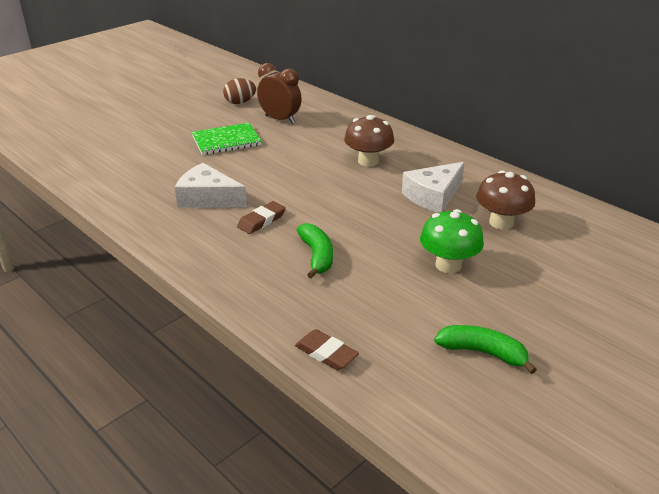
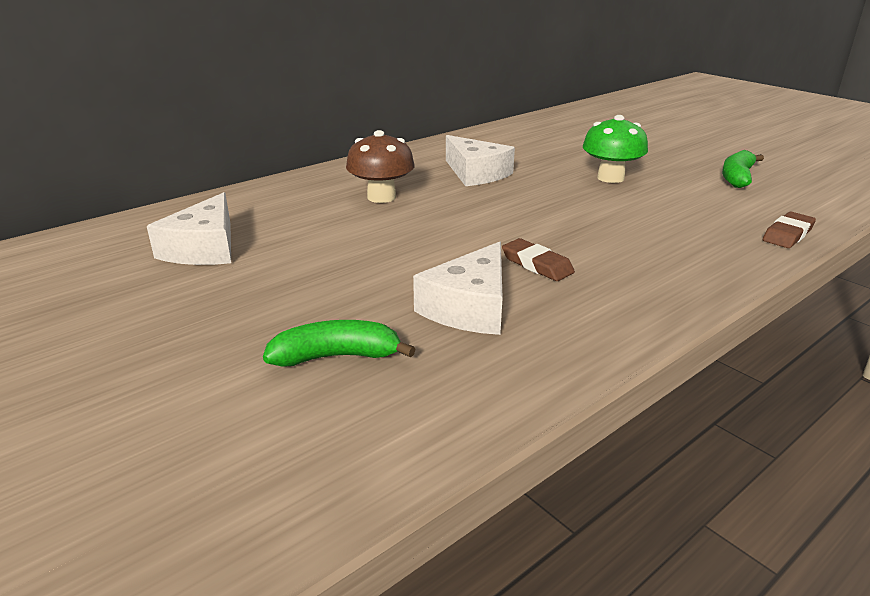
camera: 85 degrees left, 5 degrees down
(226, 141) = (259, 294): green notebook -> none
(240, 102) = (90, 283): brown egg -> none
(280, 120) = (204, 248): brown clock -> white cheese
(317, 256) = (614, 233): green banana -> green banana (336, 356)
(501, 222) = (529, 154): brown mushroom -> none

